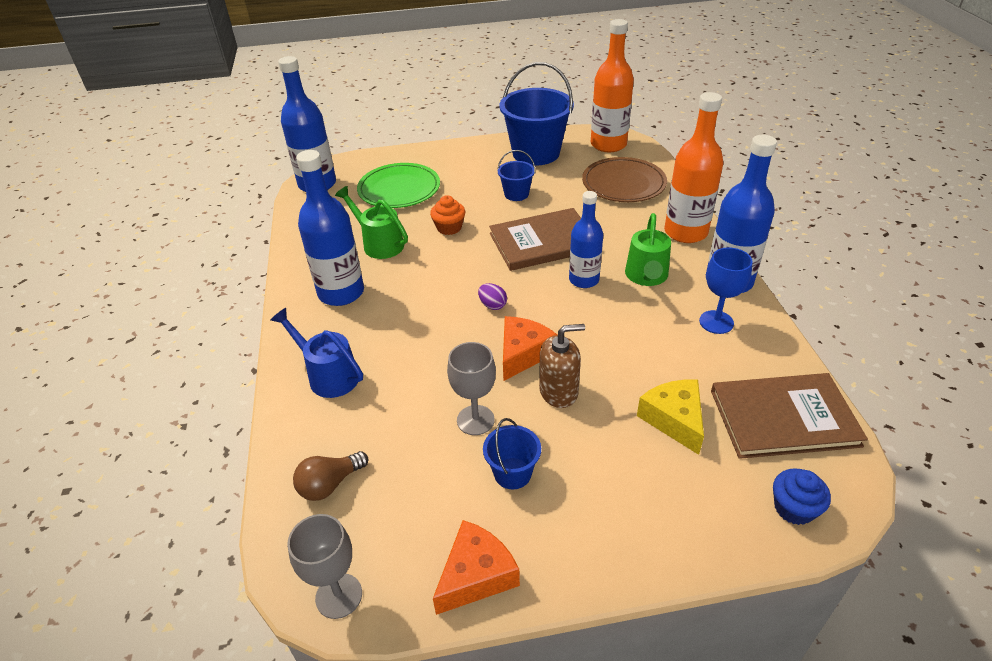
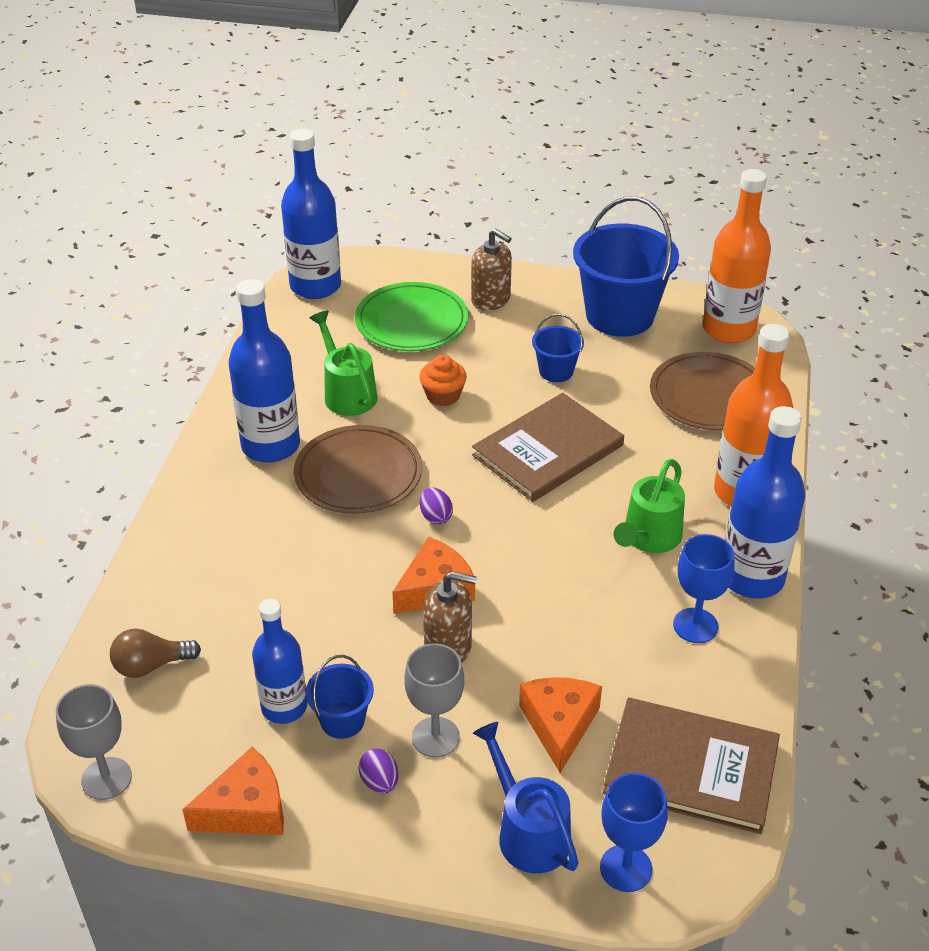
camera: 20 degrees right, 0 degrees up
(328, 375) = (207, 543): blue watering can -> blue watering can (527, 831)
(419, 293) = (358, 474): none -> brown plate
(446, 164) = (491, 300): none -> brown soap dispenser
(475, 420) = (337, 648): grey goblet -> grey goblet (435, 737)
(543, 242) = (548, 450): brown book -> brown book turned 45 degrees counterclockwise
(571, 511) = (379, 782): none -> purple egg
(584, 280) = (566, 518): blue bottle -> blue bottle (284, 707)
(674, 420) = (559, 725): yellow cheese -> orange cheese
(794, 508) = (626, 868): blue cupcake -> blue goblet

